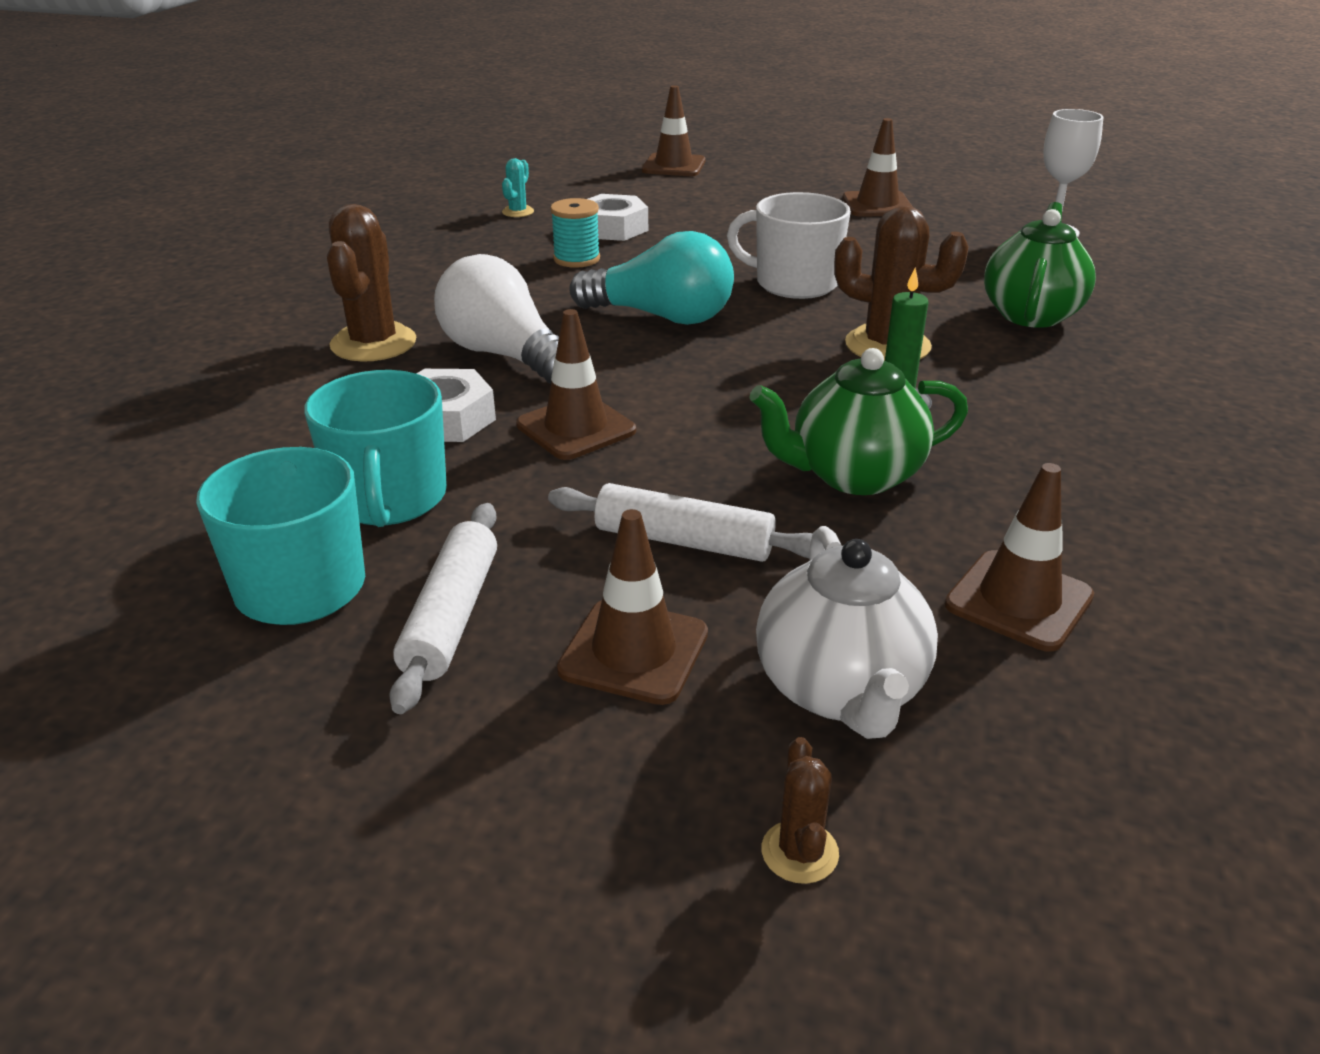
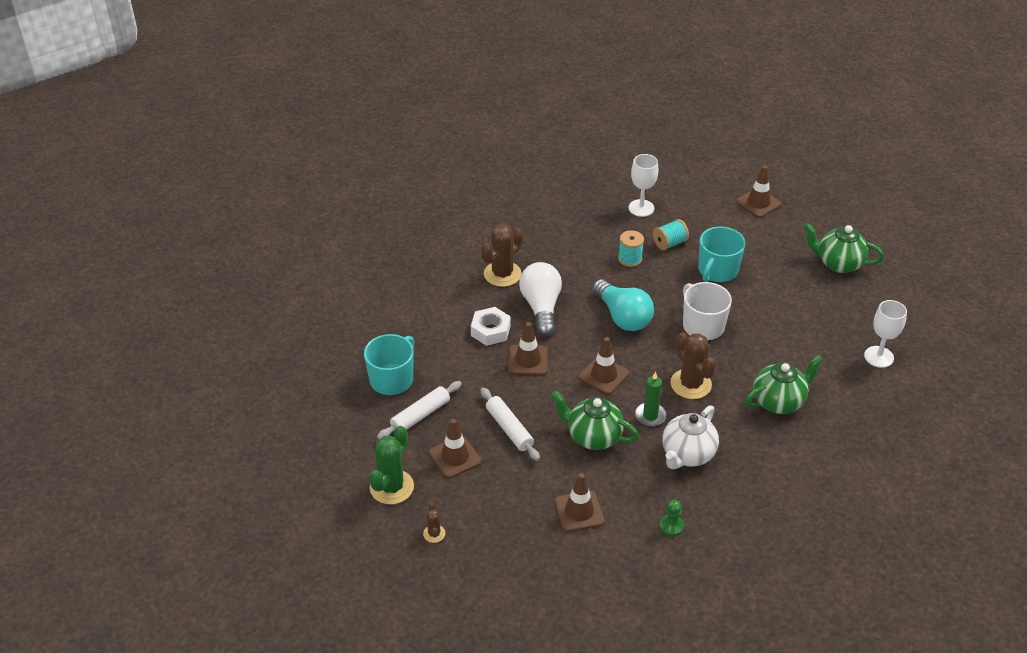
camera: 40 degrees right, 10 degrees up
(389, 499) = (442, 358): turquoise mug -> turquoise mug (717, 271)
(518, 212) = (641, 208): turquoise cactus -> white goblet
(550, 811) = (391, 487): none -> green cactus
(612, 228) = (670, 243): white nut -> turquoise spool
(799, 852) = (434, 533): brown cactus -> brown cactus turned 45 degrees counterclockwise
(840, 690) = (493, 503): white teapot -> white teapot (687, 454)
(857, 180) = (838, 263): none -> green teapot
(877, 205) = (819, 290): brown traffic cone -> brown traffic cone (603, 375)
(1190, 531) = (671, 526): none -> green pawn

